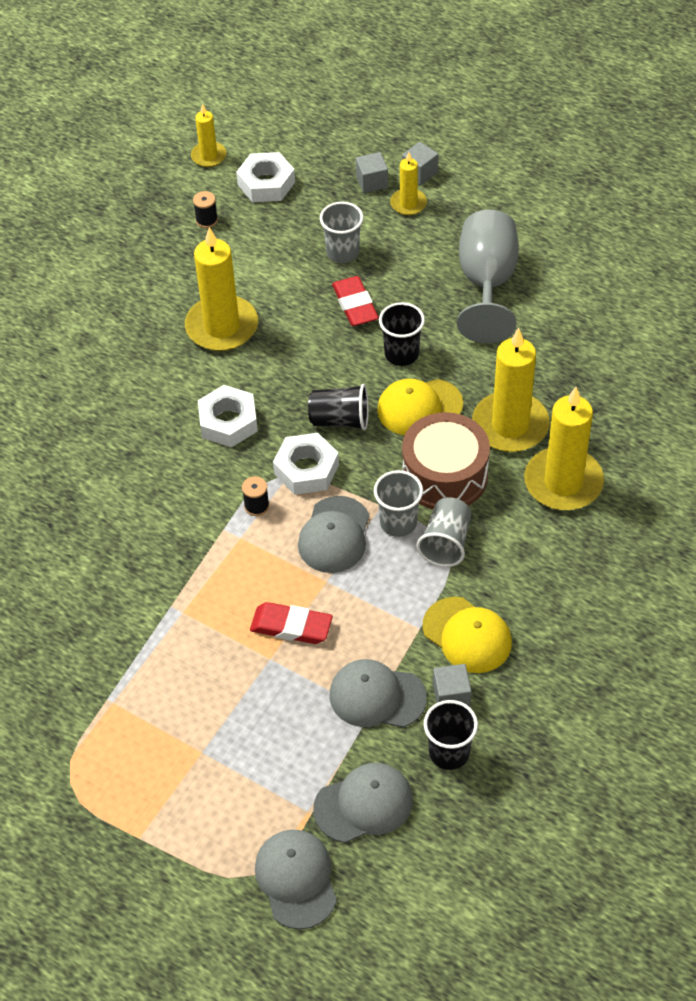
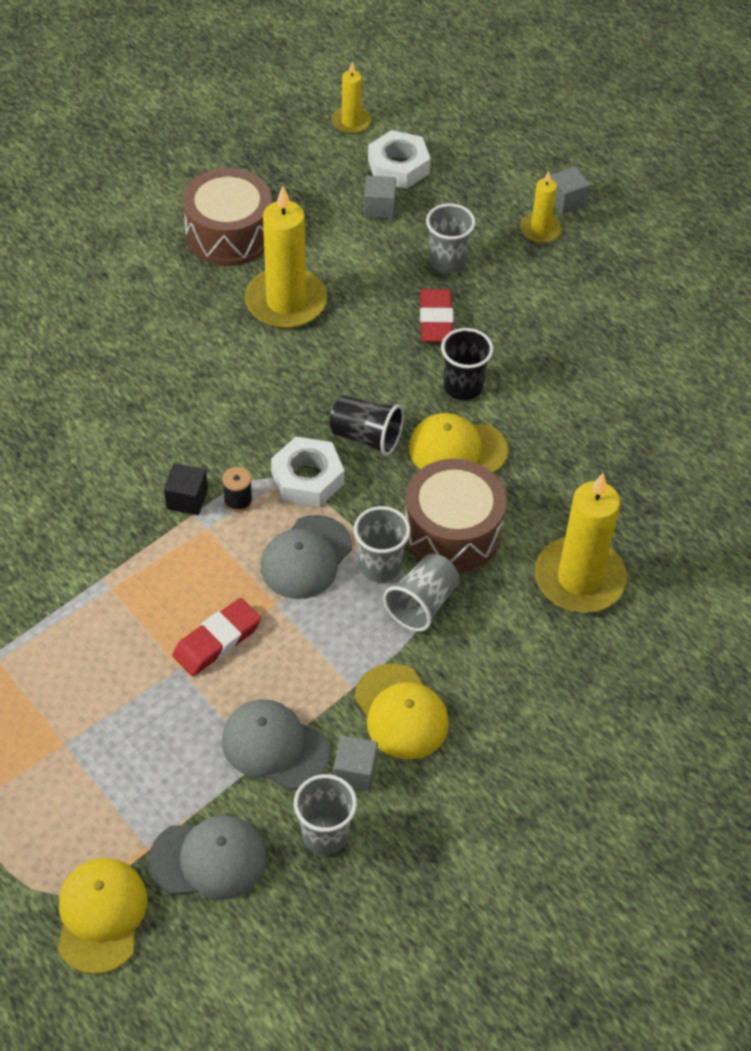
camera: 15 degrees right, 0 degrees up
(147, 283) = (229, 234): none -> brown drum
(206, 220) = (319, 187): black spool -> none
(213, 518) = (187, 499): none -> black cube
(228, 422) = (248, 403): white nut -> none
(291, 626) = (217, 641): red eraser -> red eraser turned 75 degrees counterclockwise
(296, 879) = (101, 916): grey cap -> yellow cap
(372, 182) = (511, 196): grey cube -> grey cube (379, 208)
(449, 752) = (325, 834): black cup -> grey cup
(487, 283) = (588, 339): grey goblet -> none
(510, 425) = (547, 499): yellow candle -> none

